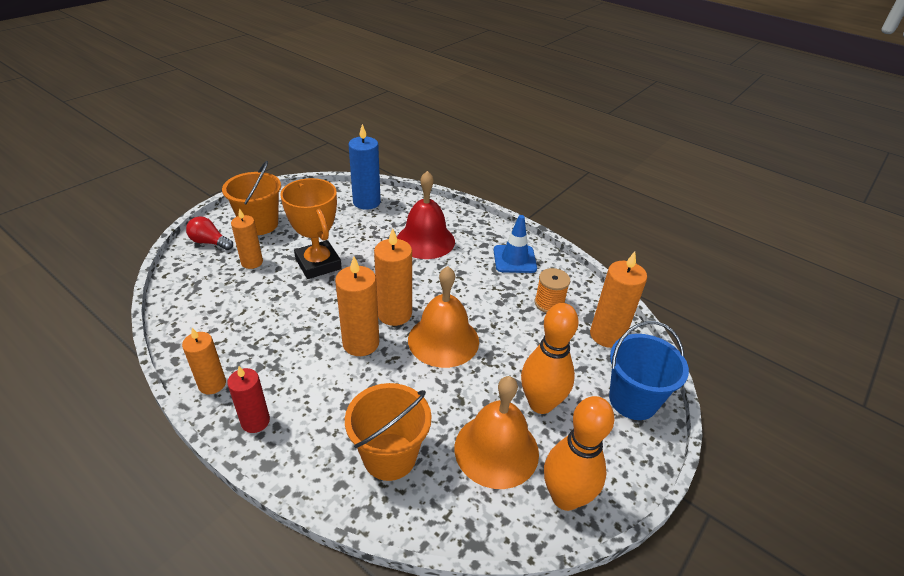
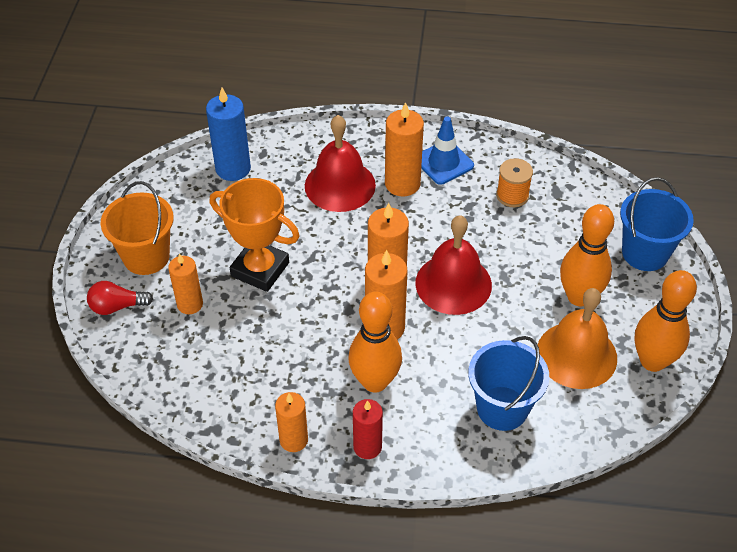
camera: 30 degrees left, 10 degrees up
(313, 376) = (375, 381): none -> orange bowling pin
(390, 456) = (502, 408): orange bucket -> blue bucket
(443, 340) = (453, 284): orange bell -> red bell
(607, 335) = (584, 202): orange candle -> orange candle (402, 184)

